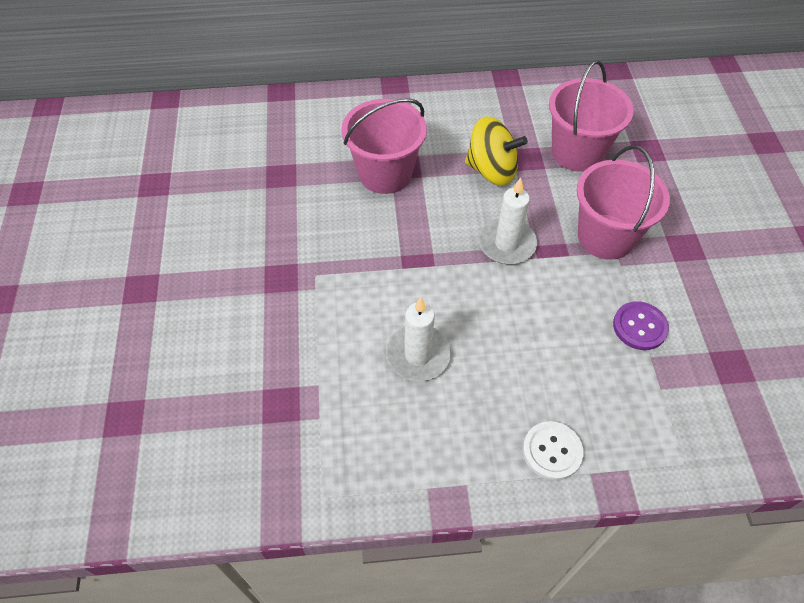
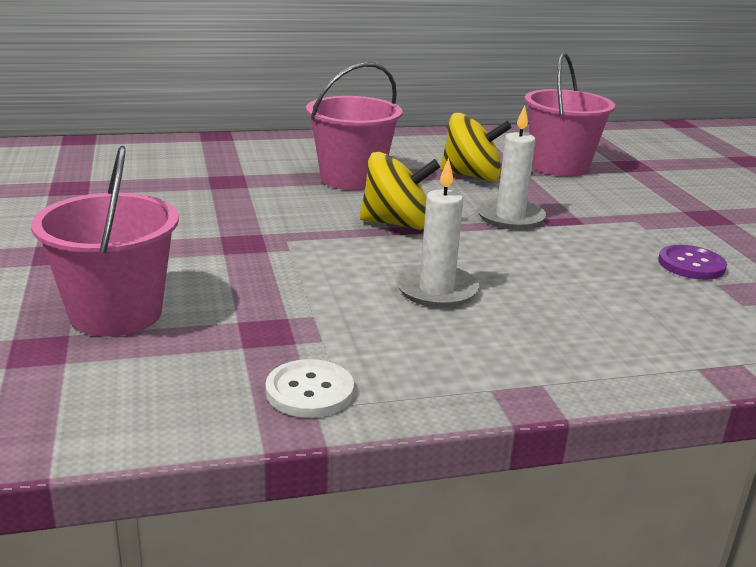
camera: 10 degrees left, 30 degrees down
(408, 252) = (396, 224): none -> yellow spinning top
(552, 451) = (640, 353): white button -> white button (309, 391)
(605, 236) = (618, 212): pink bucket -> pink bucket (116, 313)

